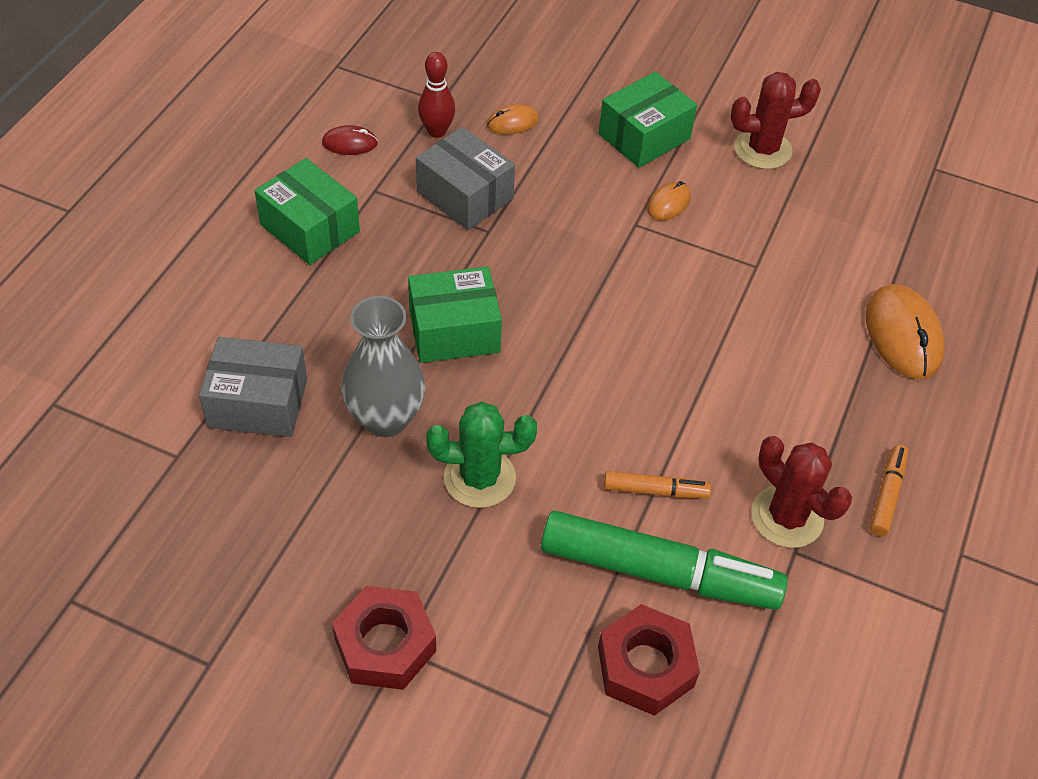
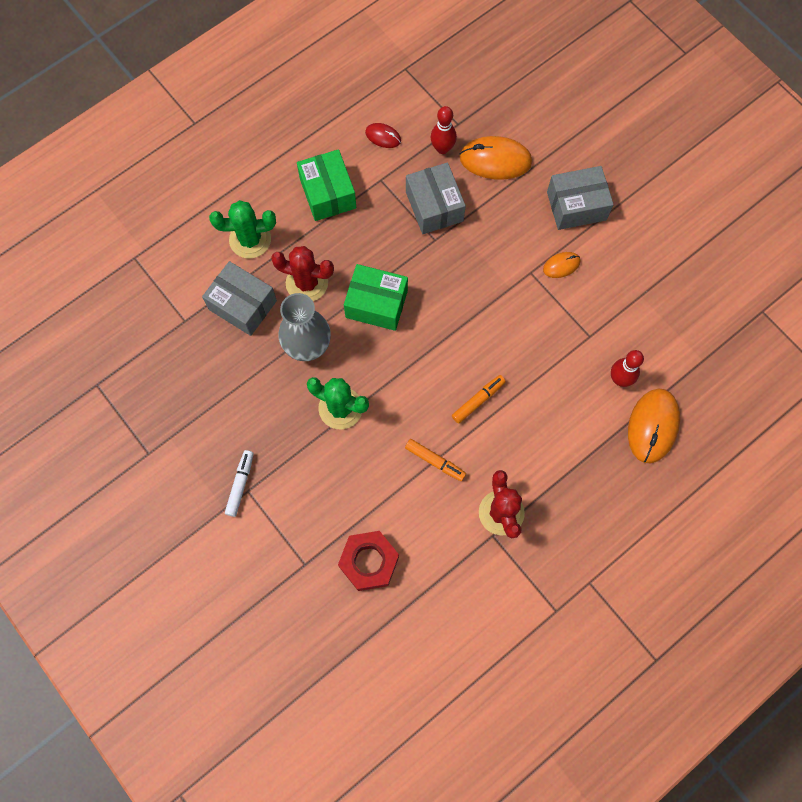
camera: 30 degrees right, 20 degrees up
(225, 319) = (250, 239): none -> green cactus
(385, 644) = (240, 484): red nut -> white marker
(512, 122) = (495, 160): orange mouse -> orange mouse, size x1.89
(644, 136) = (576, 206): green box -> grey box
(659, 572) = (408, 512): green marker -> none
(762, 149) = (651, 248): red cactus -> red cactus (307, 283)
(826, 299) = (620, 379): none -> red bowling pin
(887, 495) = (570, 526): orange marker -> orange marker (478, 400)

